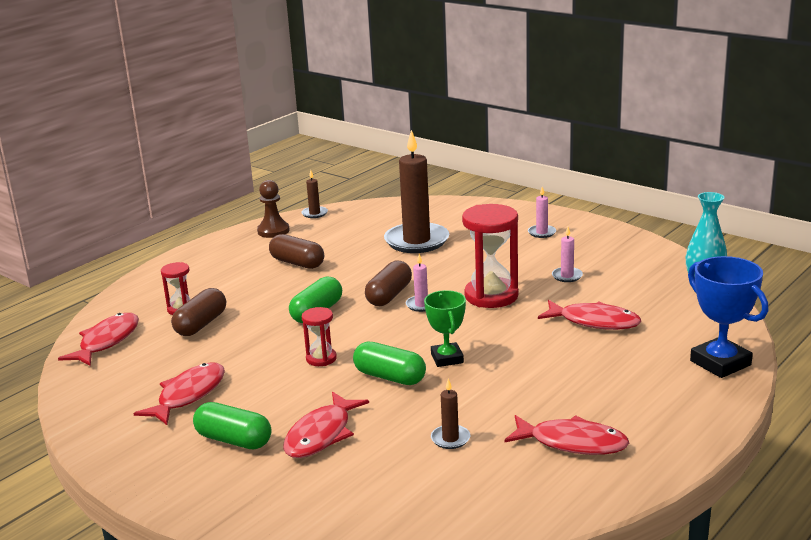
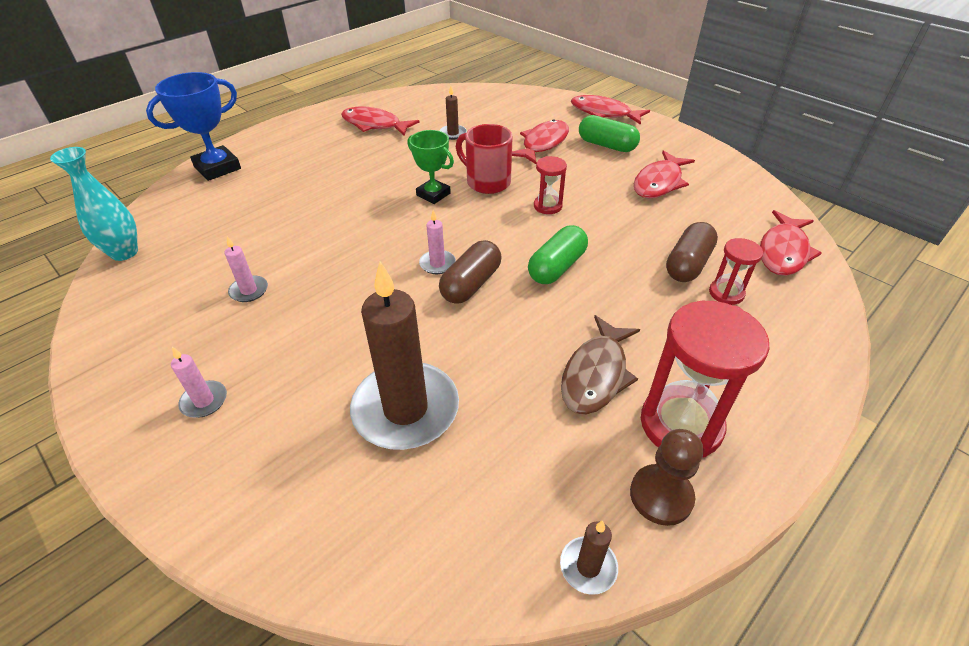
camera: 175 degrees left, 20 degrees up
(297, 263) = (596, 374): brown capsule -> brown fish
(390, 377) = (487, 182): green capsule -> red mug
(447, 358) = (433, 194): green trophy -> green trophy turned 45 degrees counterclockwise
(491, 296) = (355, 268): red hourglass -> red hourglass (681, 424)
(594, 322) = (277, 219): red fish -> red fish (604, 113)
(720, 363) = (217, 168): blue trophy -> blue trophy turned 75 degrees clockwise

